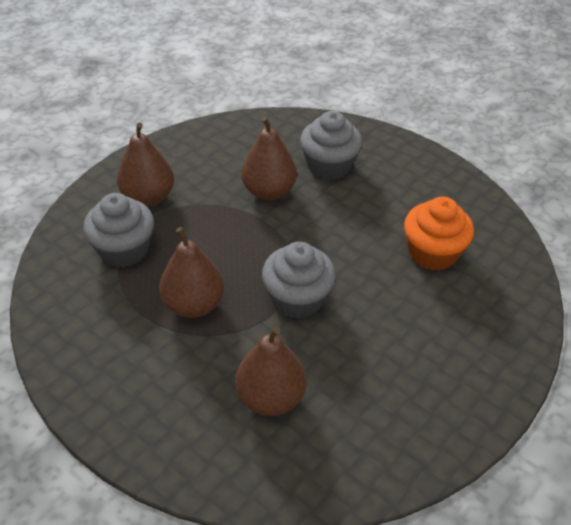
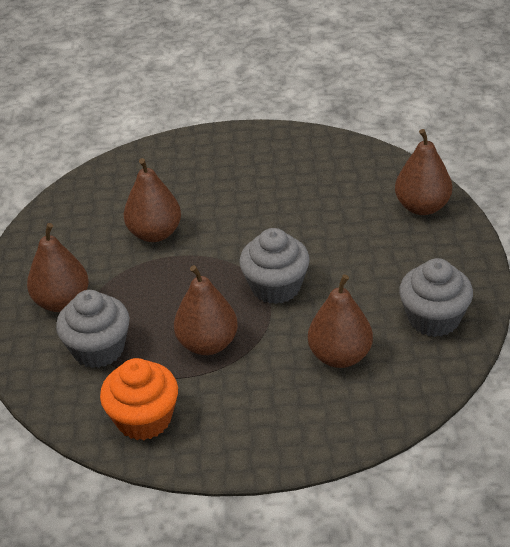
camera: 40 degrees left, 5 degrees down
(329, 165) = (176, 186): grey cupcake -> grey cupcake (434, 318)
(433, 253) = (327, 195): orange cupcake -> orange cupcake (144, 419)
(503, 322) = (422, 207): none -> brown pear

